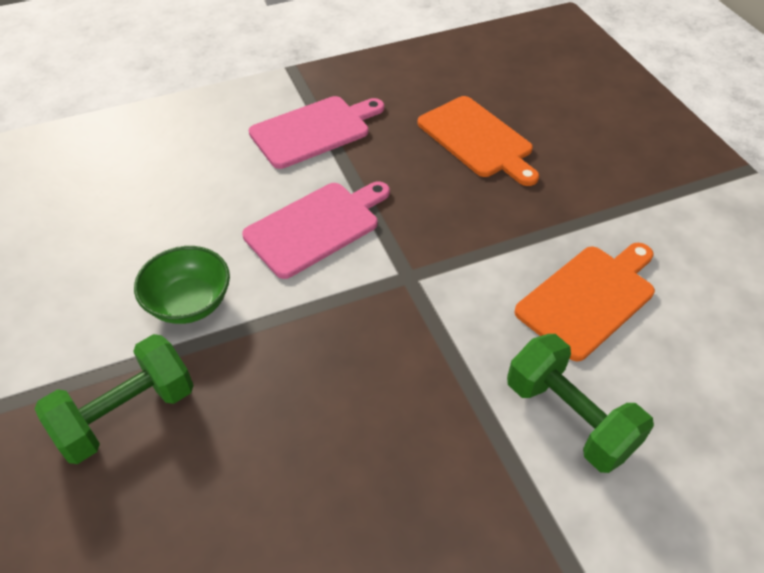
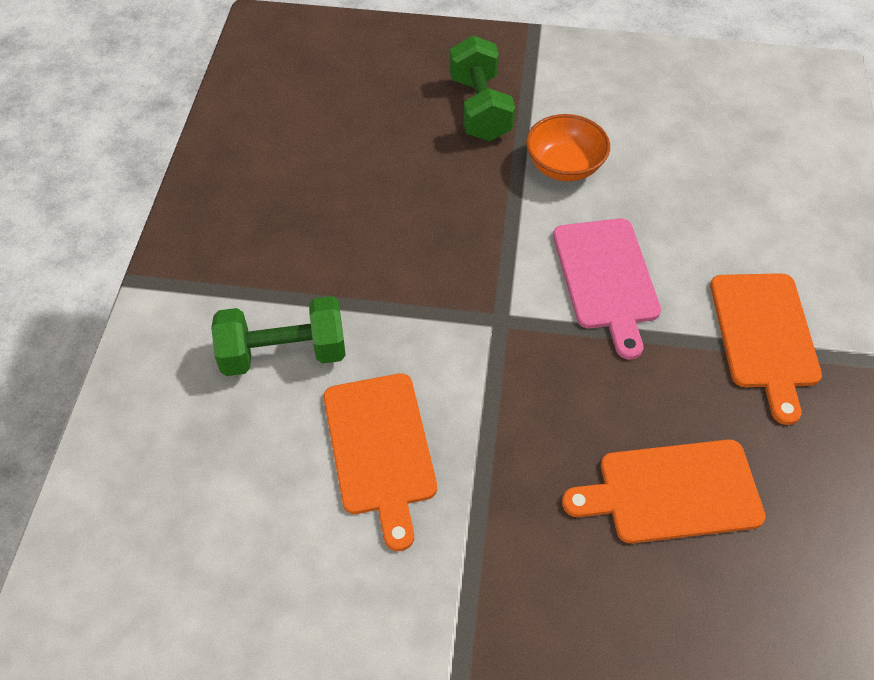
camera: 120 degrees right, 5 degrees up
(189, 303) = (564, 166): green bowl -> orange bowl
(314, 130) = (765, 336): pink cutting board -> orange cutting board

